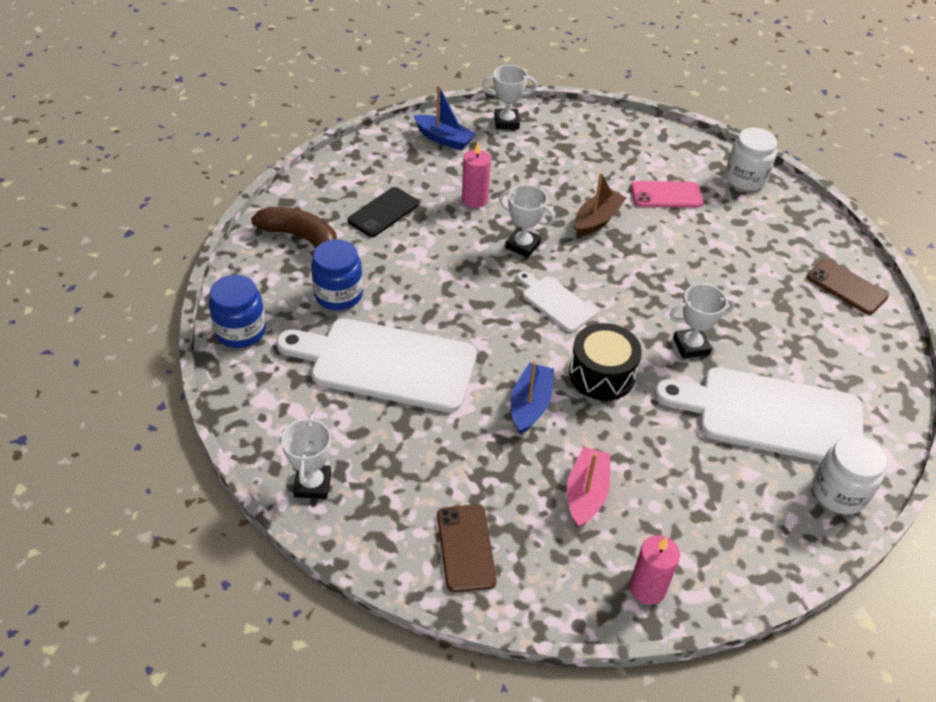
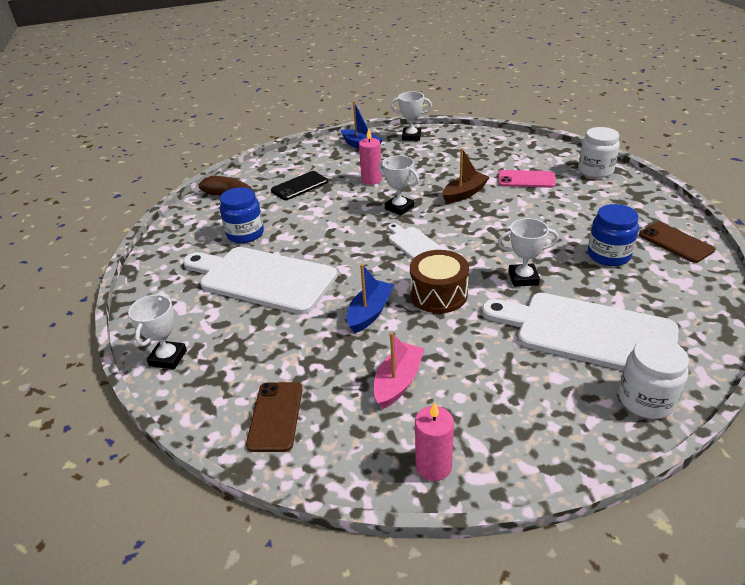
camera: 15 degrees right, 10 degrees down
(241, 331) = (163, 253): blue jar -> blue jar (608, 255)
(601, 374) = (438, 294): black drum -> brown drum

